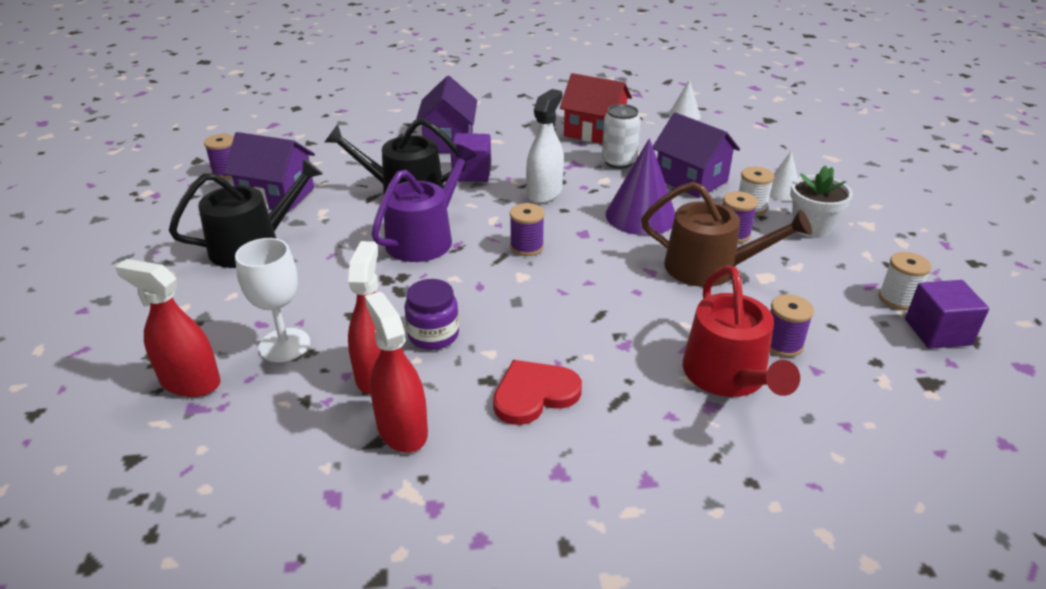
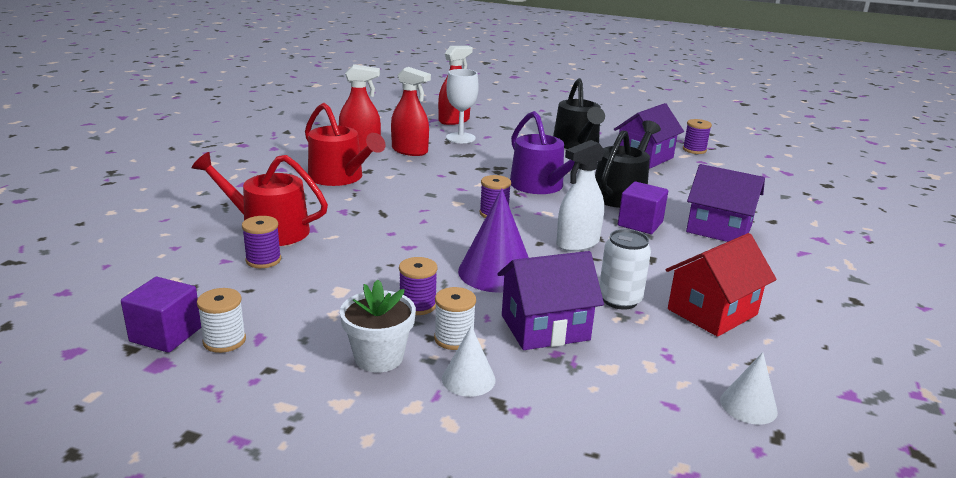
camera: 115 degrees right, 10 degrees down
(433, 335) = (425, 167): purple jar -> none
(534, 394) = (340, 177): red heart -> red watering can
(544, 193) = (577, 243): white spray bottle -> white spray bottle turned 90 degrees clockwise
(710, 268) = (383, 271): brown watering can -> none

